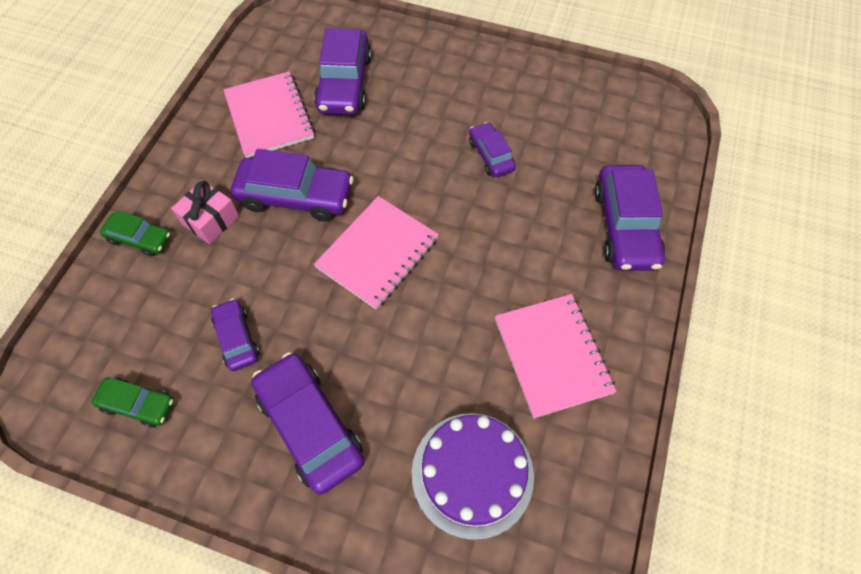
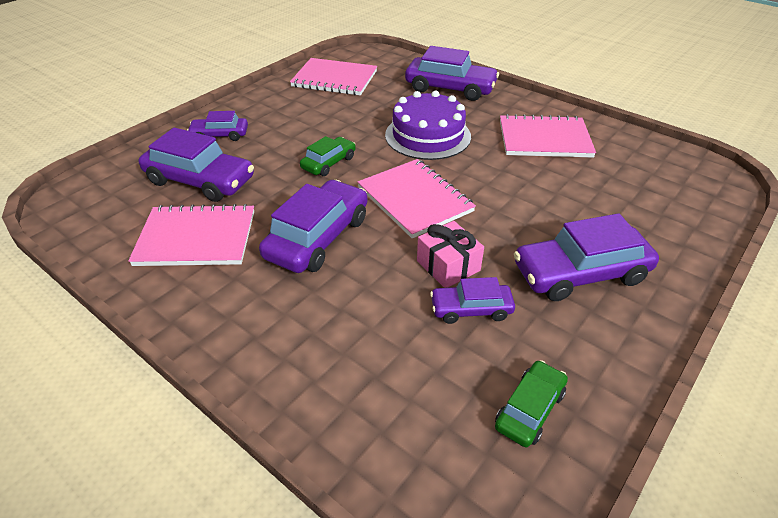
camera: 70 degrees left, 20 degrees down
(140, 238) = (293, 379): green car -> green car (329, 163)
(210, 220) = (307, 307): pink gift -> pink gift (448, 266)
(472, 474) = (634, 194): purple cake -> purple cake (427, 135)
(491, 155) = (350, 124): purple car -> purple car (220, 135)
(579, 108) = (334, 79): none -> pink notebook

